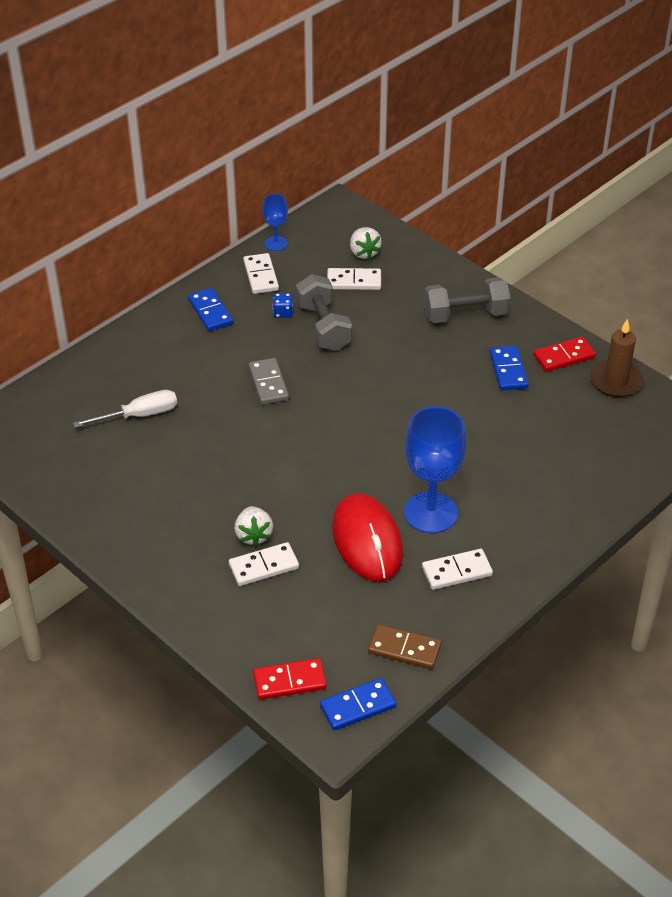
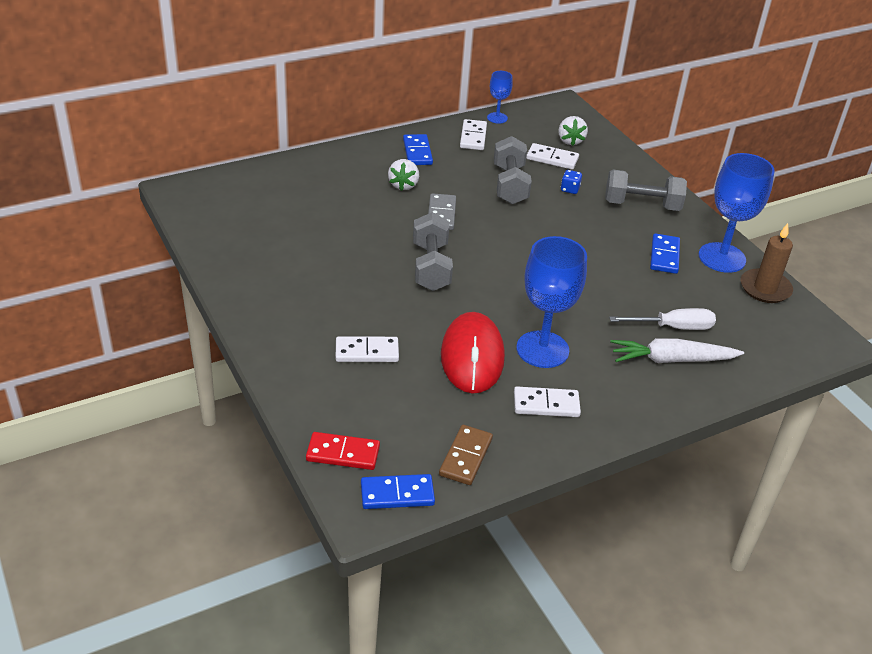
camera: 15 degrees right, 5 degrees down
(139, 415) = (318, 210): white screwdriver -> white screwdriver (673, 327)
(253, 535) = (370, 325): white strawberry -> white strawberry (403, 185)
(283, 312) = (479, 167): blue dice -> blue dice (570, 189)
(284, 450) = (431, 267): none -> grey dumbbell
(404, 649) = (465, 457): brown domino -> brown domino turned 75 degrees clockwise
(555, 488) = (671, 360): none -> white carrot
(564, 356) = (722, 258): red domino -> blue goblet

